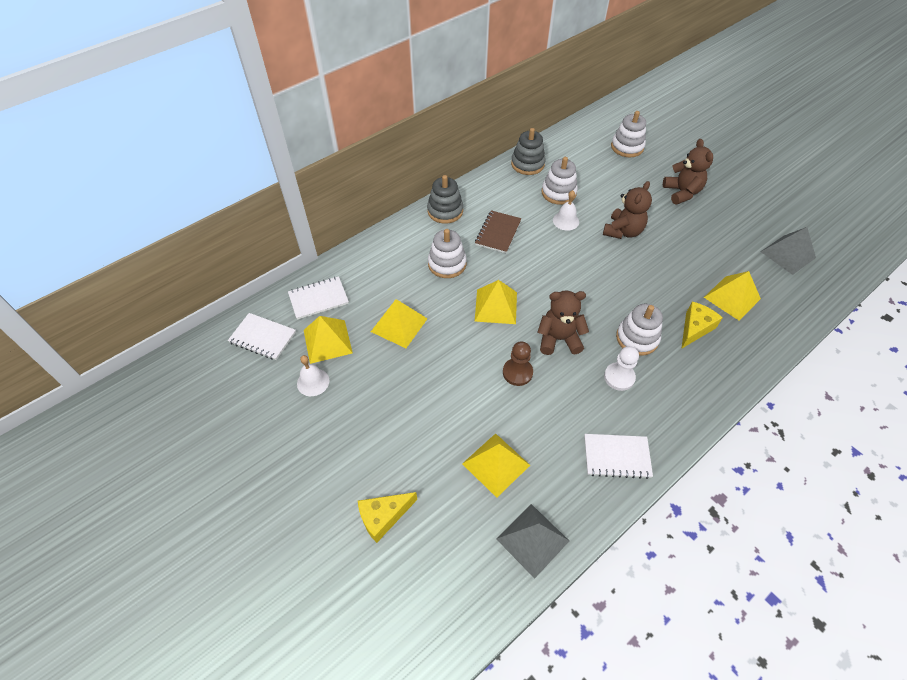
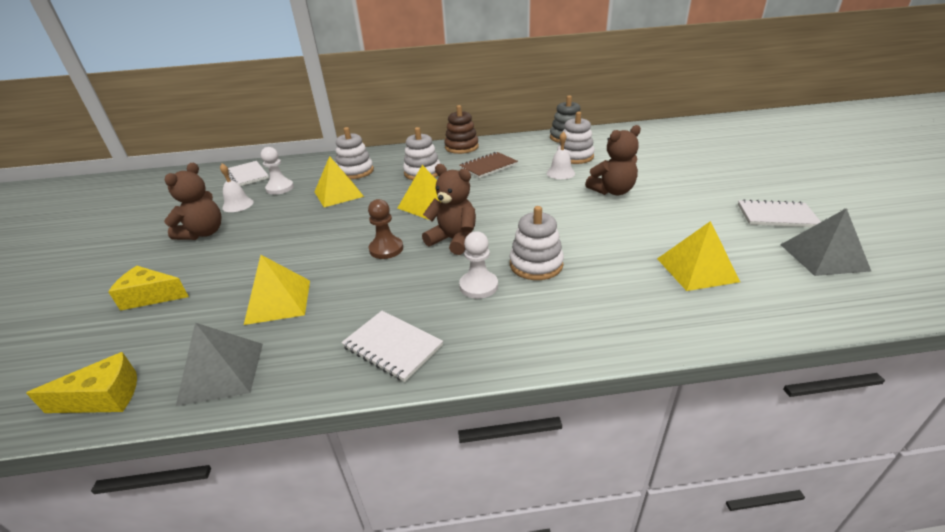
camera: 35 degrees right, 20 degrees down
(318, 299) = (308, 167): white notebook -> white notebook (776, 216)
(327, 341) = (280, 188): yellow pyramid -> white pawn
(445, 211) = (461, 147): grey stacking toy -> brown stacking toy
(627, 147) = (681, 144): white stacking toy -> white stacking toy (355, 171)
(682, 192) = (714, 181): brown teddy bear -> brown teddy bear (203, 233)
(695, 328) = (616, 279): yellow cheese -> yellow cheese (104, 397)

